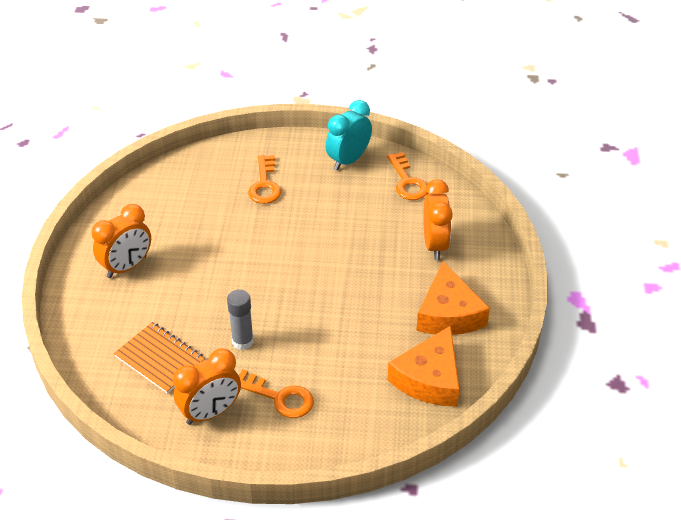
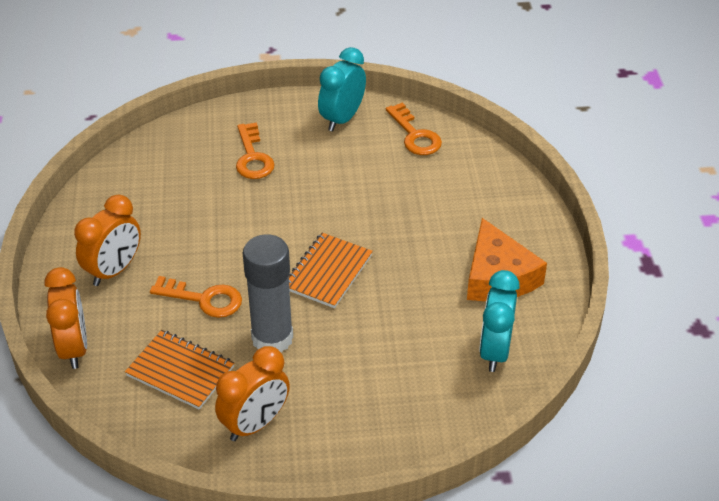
camera: 10 degrees left, 0 degrees up
(243, 341) = (272, 338): grey glue stick -> grey glue stick, size x1.65
(279, 397) = (330, 395): orange key -> orange key (204, 299)
(303, 291) = (328, 272): none -> orange notebook
(429, 378) = (494, 351): orange cheese -> turquoise clock
(435, 245) = (463, 202): orange clock -> orange clock (74, 348)

